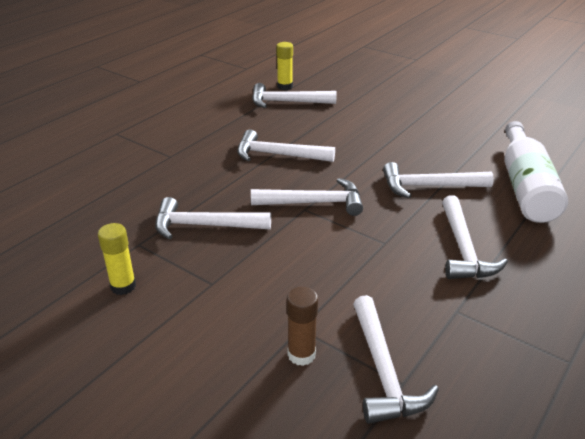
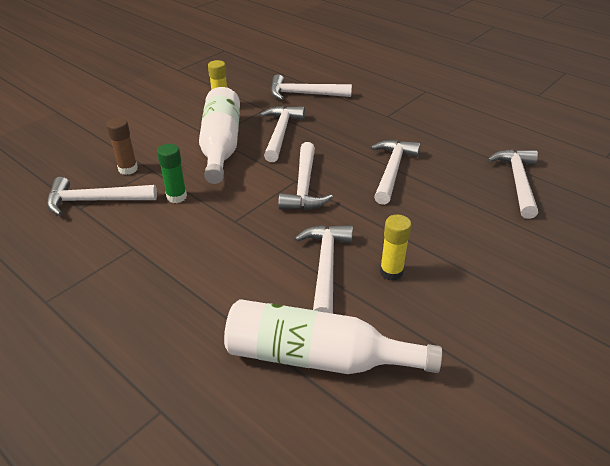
camera: 95 degrees right, 5 degrees up
(235, 272) = (221, 145): none -> white bottle
(285, 86) = (562, 182): yellow glue stick -> yellow glue stick (391, 272)
(354, 293) = (176, 197): none -> green glue stick
(463, 249) = (210, 270): white hammer -> white hammer (304, 94)

